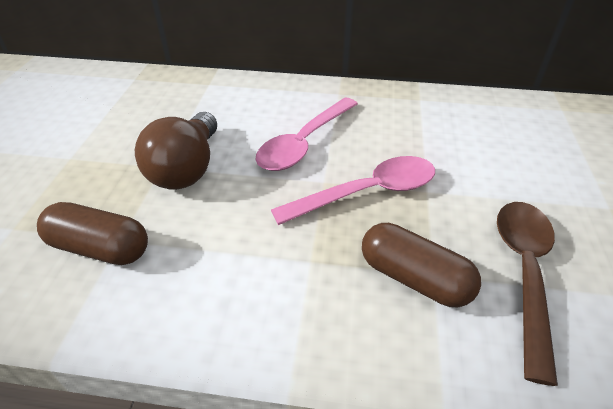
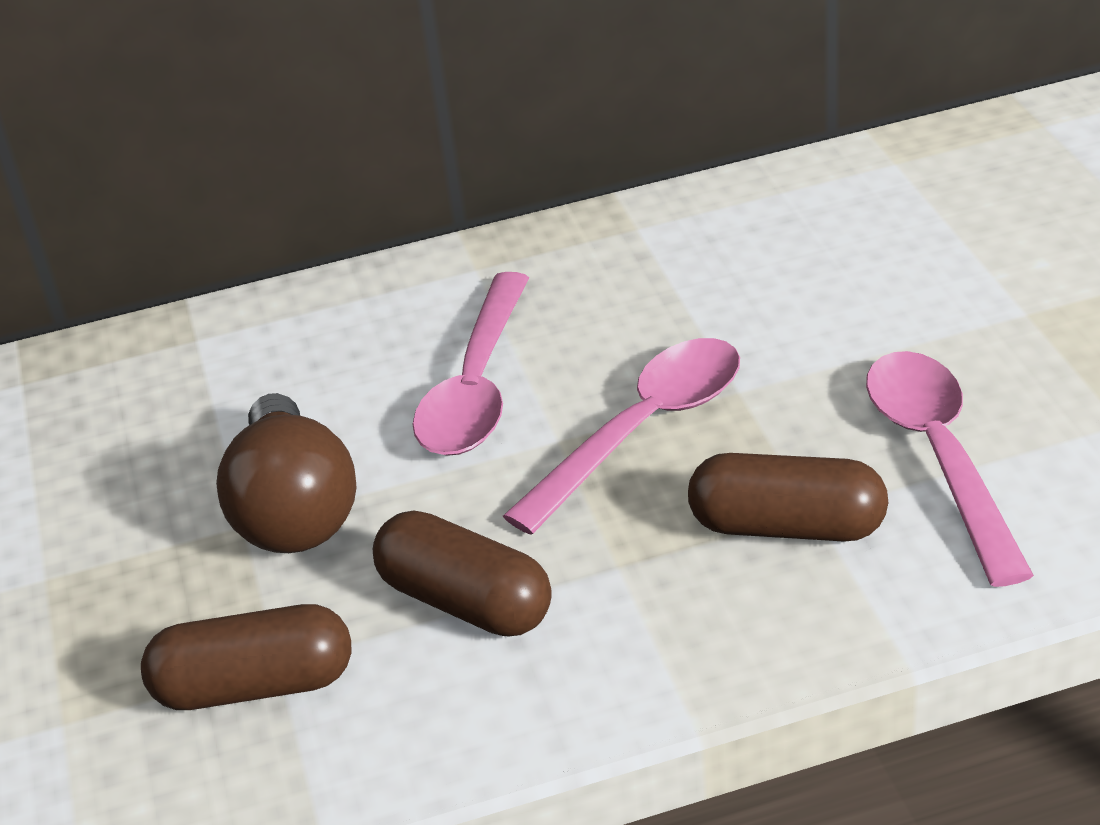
camera: 20 degrees left, 5 degrees down
(224, 247) = (465, 602): none -> brown capsule
(524, 273) = (939, 457): brown spoon -> pink spoon

